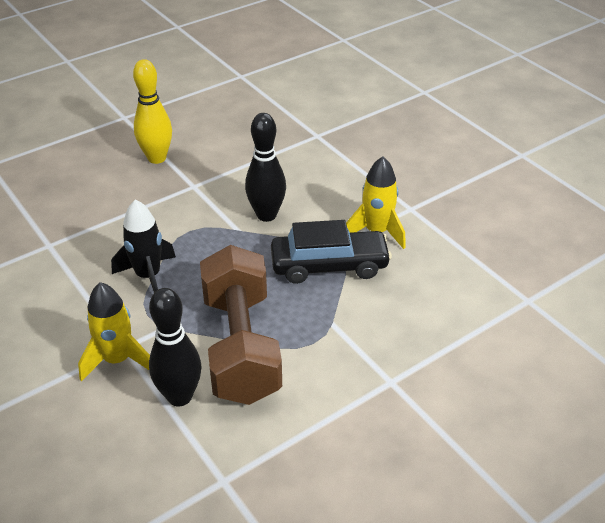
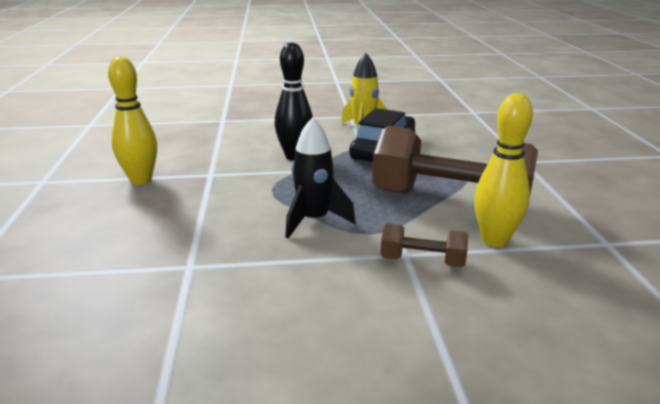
camera: 60 degrees left, 15 degrees down
(117, 360) = (422, 261): yellow rocket -> brown dumbbell
(180, 396) = (494, 240): black bowling pin -> yellow bowling pin

